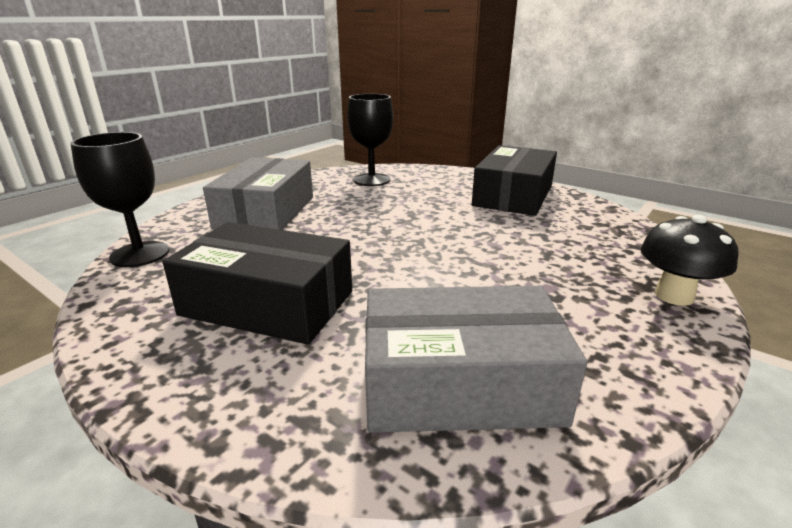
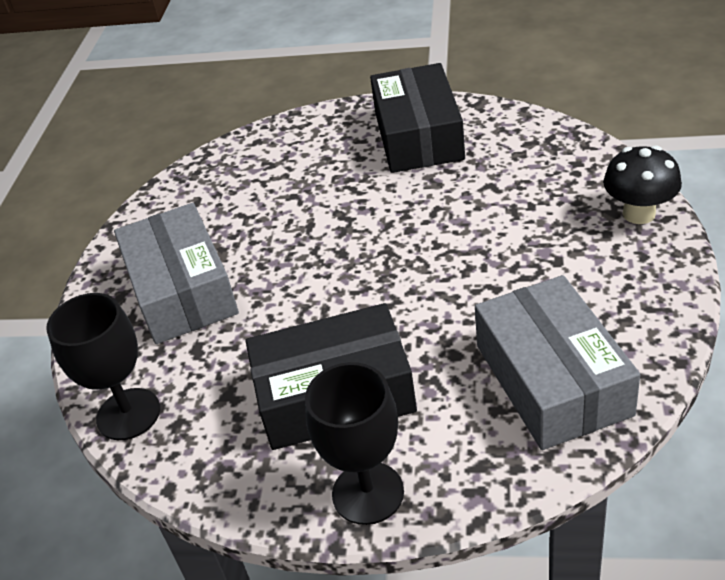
camera: 25 degrees left, 15 degrees up
(371, 180) = (238, 178): black goblet -> black goblet (368, 493)
(460, 383) = (552, 379): grey box -> grey box turned 75 degrees counterclockwise

